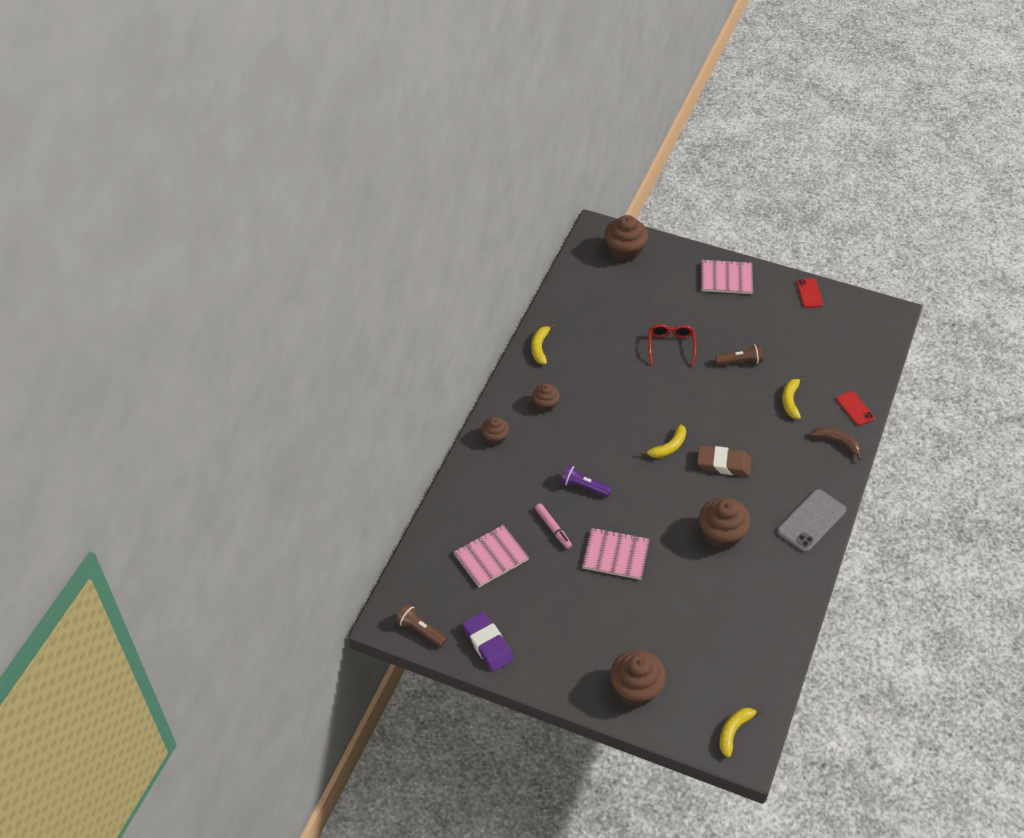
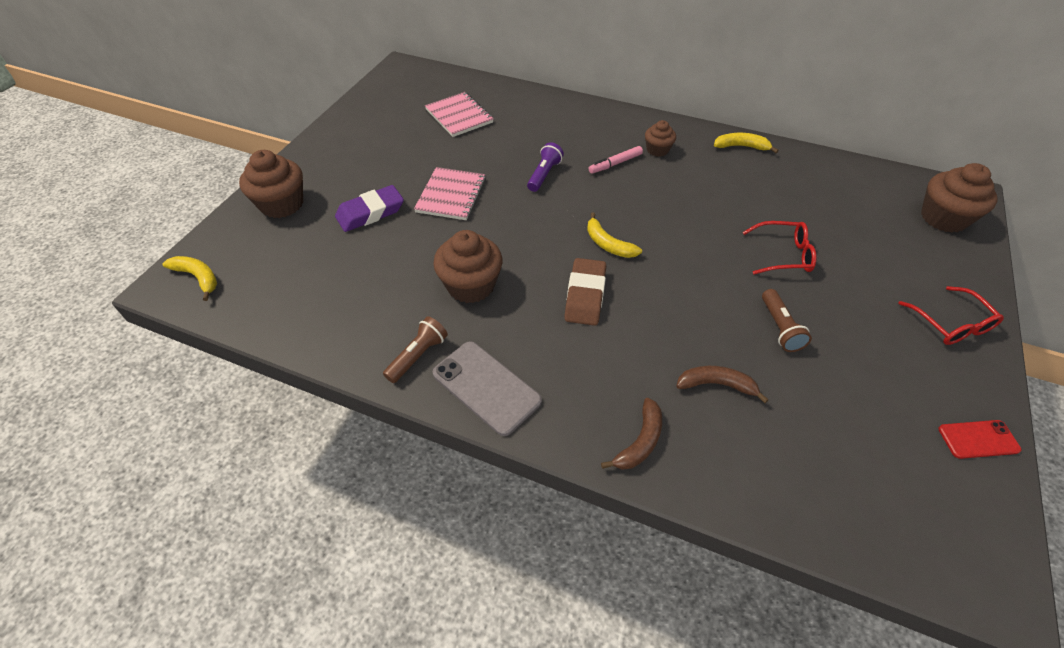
camera: 90 degrees right, 0 degrees up
(420, 630) = (387, 81): brown flashlight -> brown flashlight (418, 355)
(488, 644) = (363, 115): purple eraser -> purple eraser (370, 213)
(495, 437) = (606, 118): brown cupcake -> none
(553, 528) = (490, 153): pink marker -> pink marker (615, 164)
(726, 278) = (951, 324): pink notebook -> red glasses
(790, 401) = (716, 385): yellow banana -> brown banana
(855, 408) = (720, 479): red phone -> none

